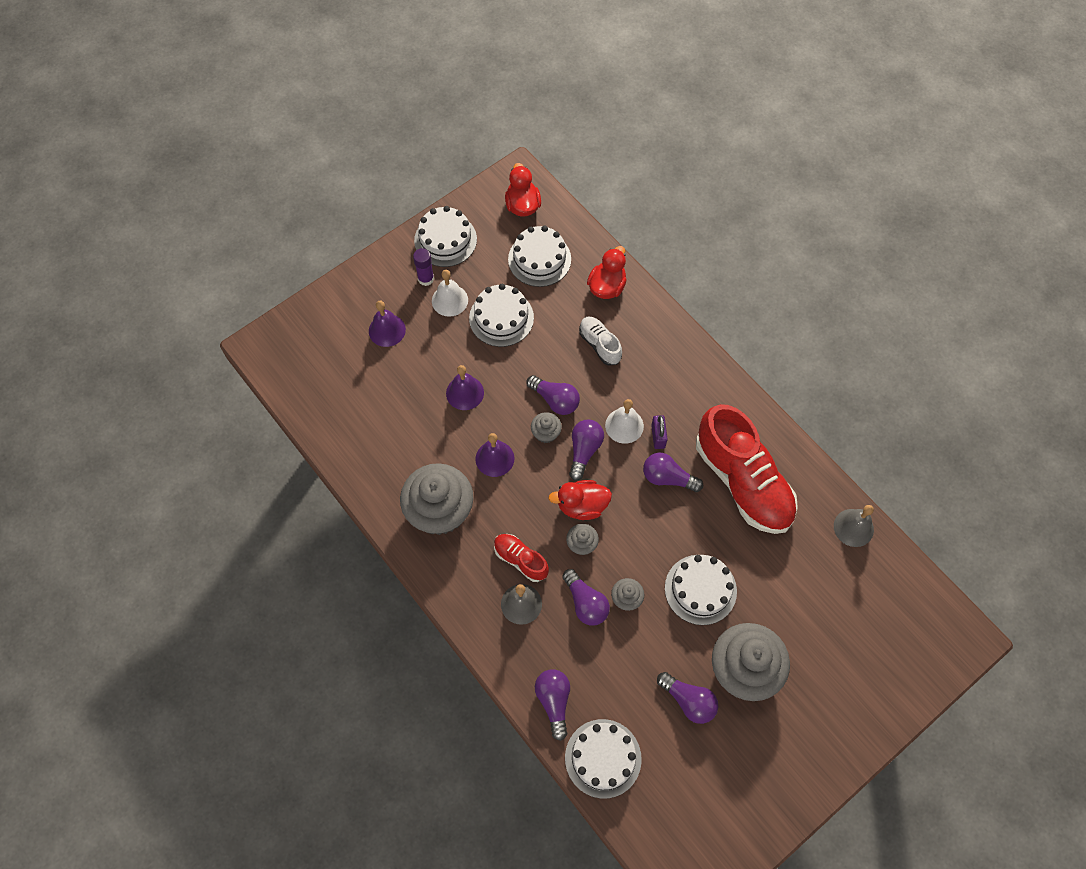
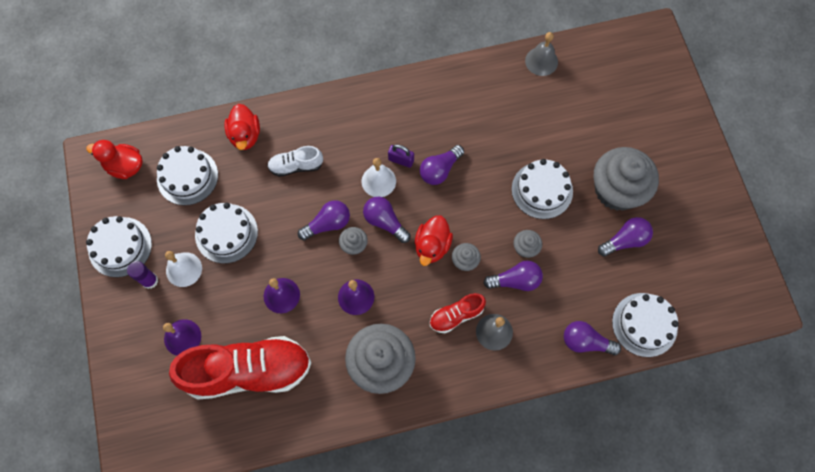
camera: 65 degrees left, 5 degrees up
(607, 286) = (245, 135): red duck -> red duck turned 150 degrees counterclockwise
(743, 481) = (469, 117): red shoe -> red shoe (248, 371)

